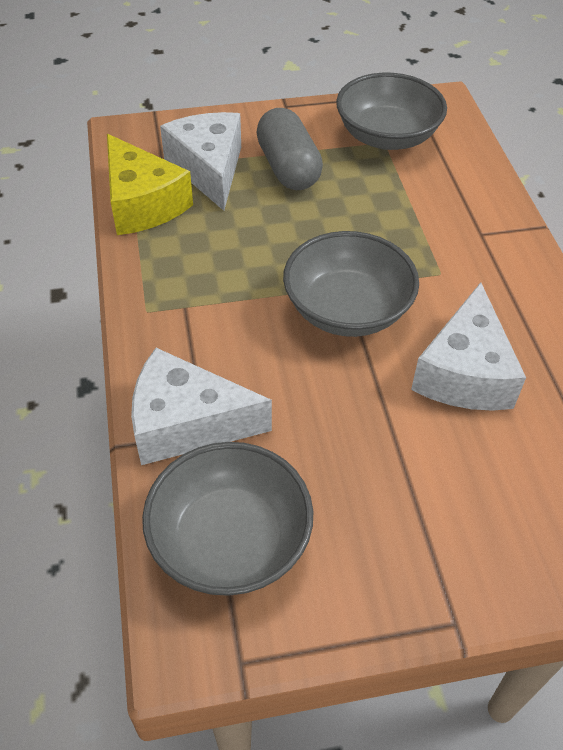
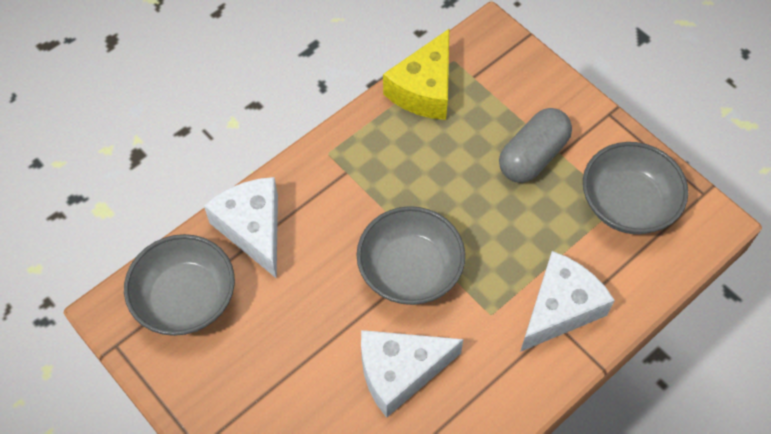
camera: 60 degrees right, 10 degrees up
(209, 169) = (491, 107): white cheese -> white cheese (560, 308)

